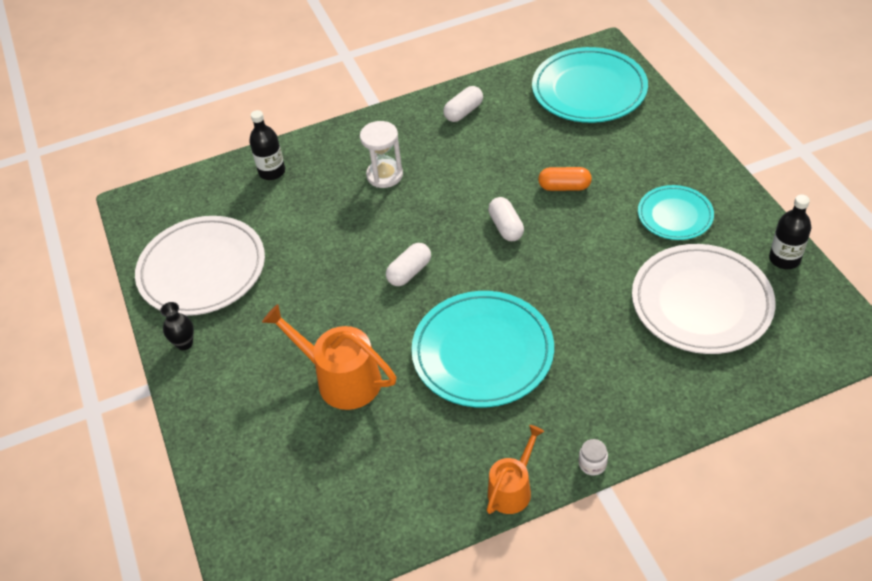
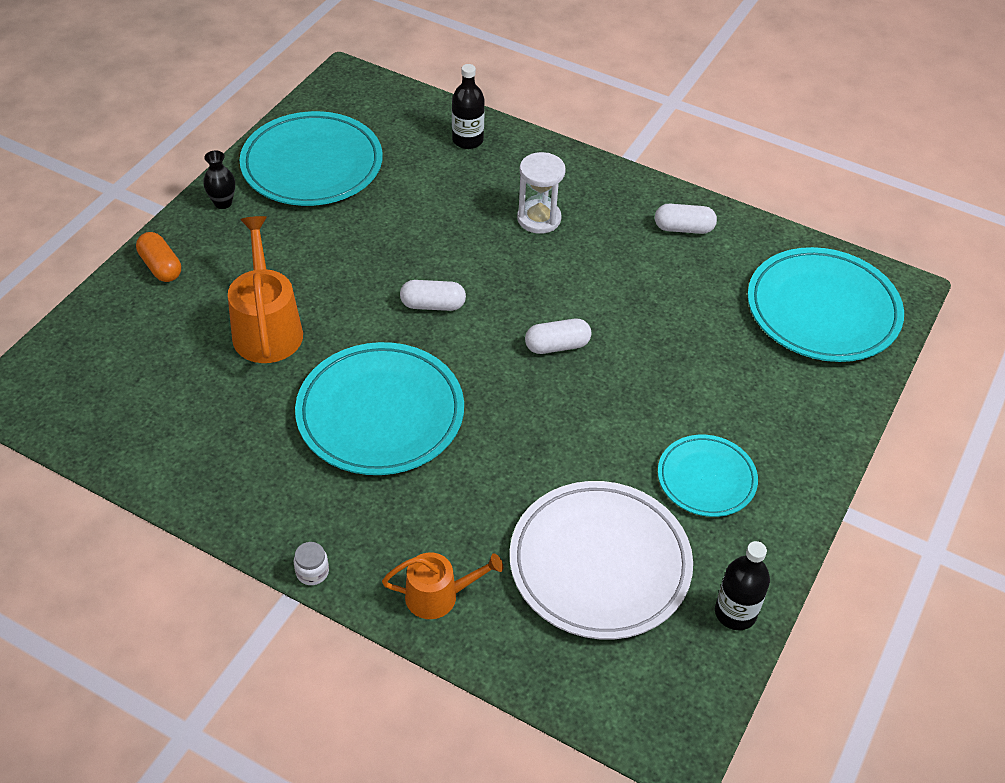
camera: 45 degrees right, 0 degrees up
(202, 270) = (312, 165): white plate -> turquoise plate
(506, 227) = (557, 346): white capsule -> white capsule turned 45 degrees clockwise
(512, 489) = (237, 522): orange watering can -> orange watering can (438, 596)
(564, 187) = (657, 363): orange capsule -> orange capsule (161, 267)

